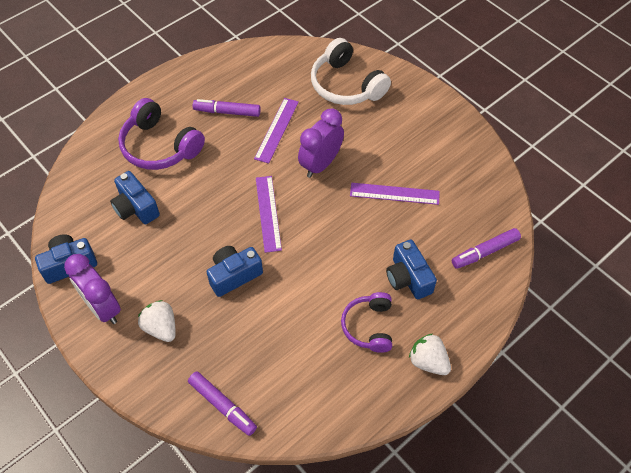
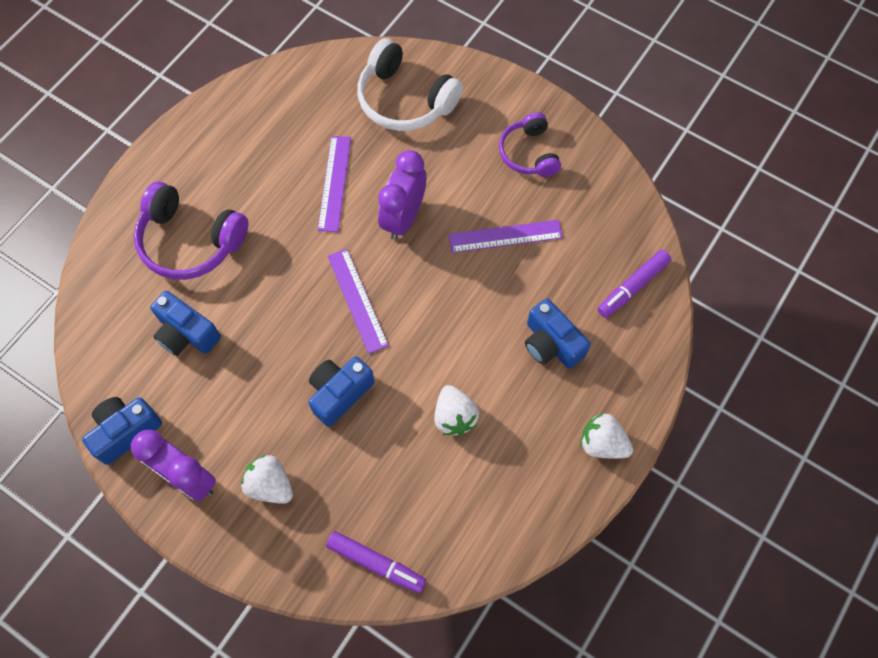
camera: 15 degrees left, 10 degrees up
(227, 112) = (263, 172): purple marker -> none
(316, 313) = (454, 416): none -> white strawberry
(369, 326) = (521, 417): purple headphones -> purple headphones (528, 153)

